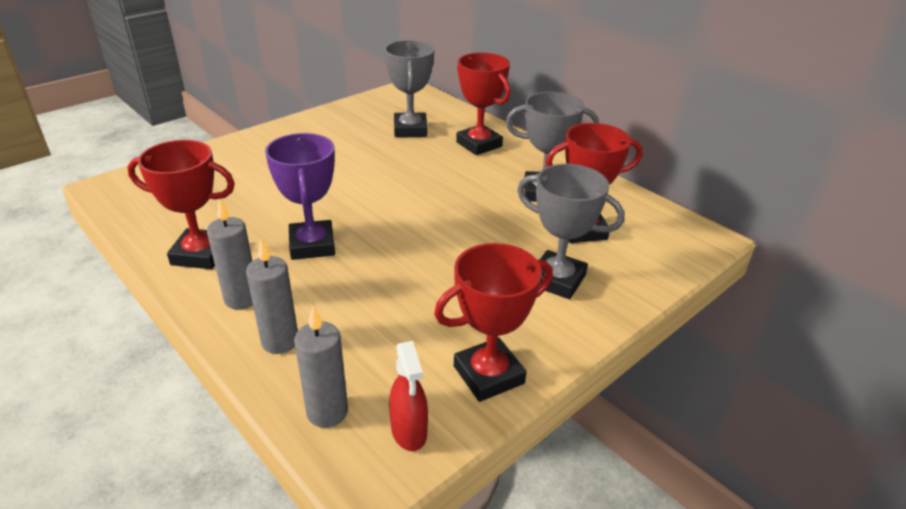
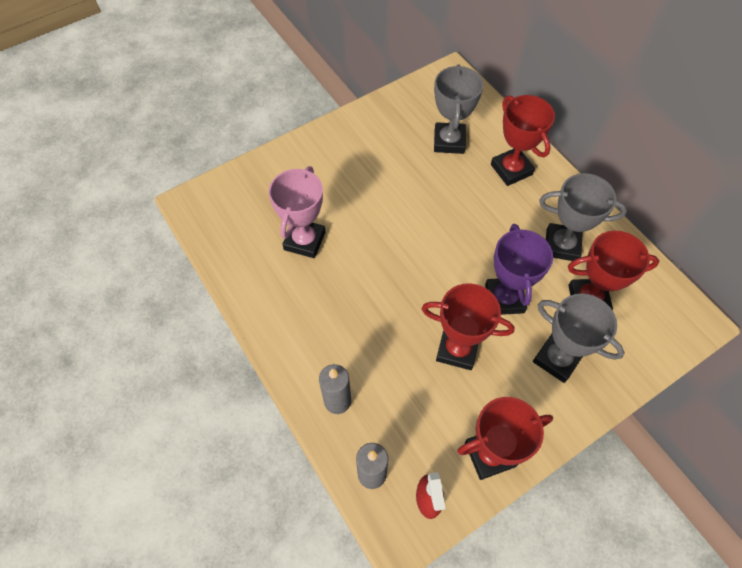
camera: 10 degrees right, 25 degrees up
(200, 254) = (273, 297): red trophy -> red trophy (457, 349)
(241, 299) = (307, 352): grey candle -> none
(245, 207) = (304, 241): none -> pink trophy
(312, 245) = (360, 295): purple trophy -> purple trophy (504, 298)

